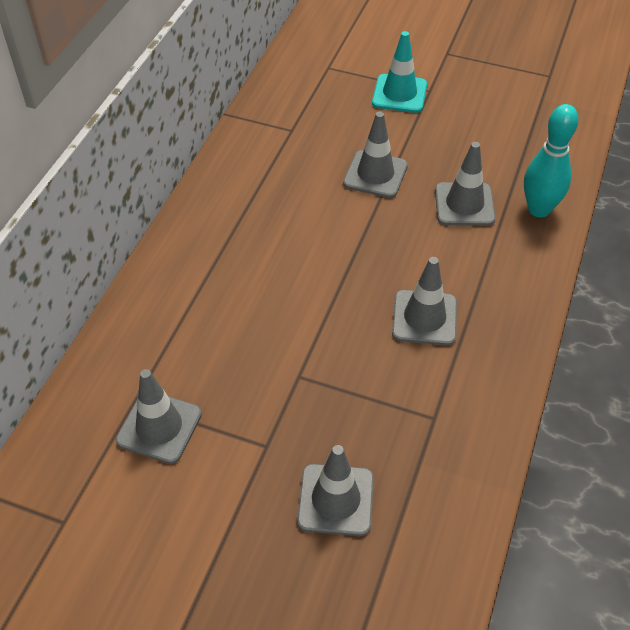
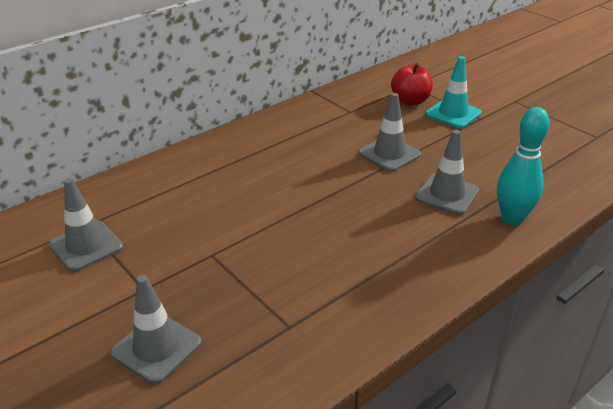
camera: 30 degrees right, 15 degrees down
(344, 91) = (410, 101): none -> red apple
(424, 318) = (345, 255): grey traffic cone -> none

